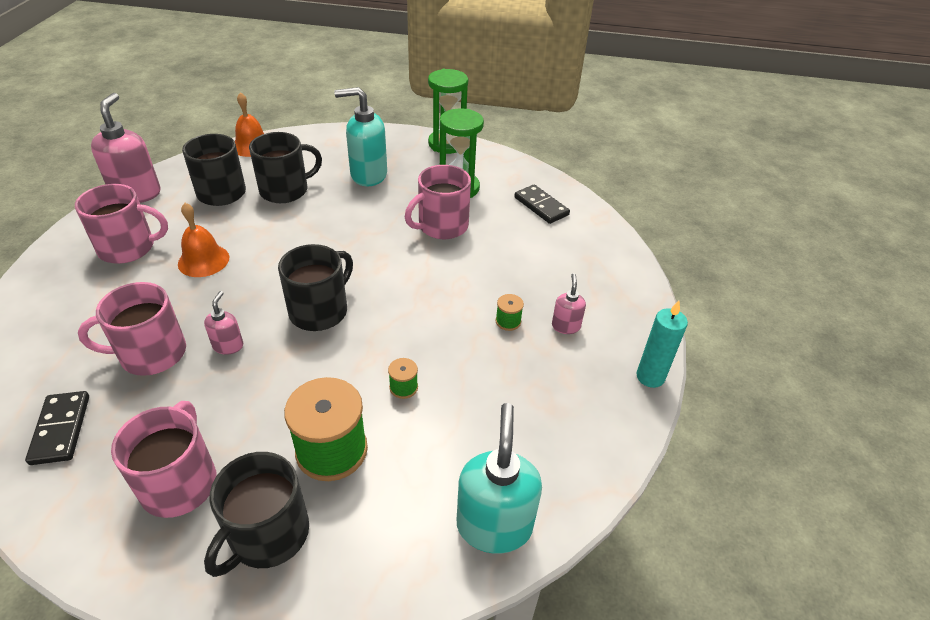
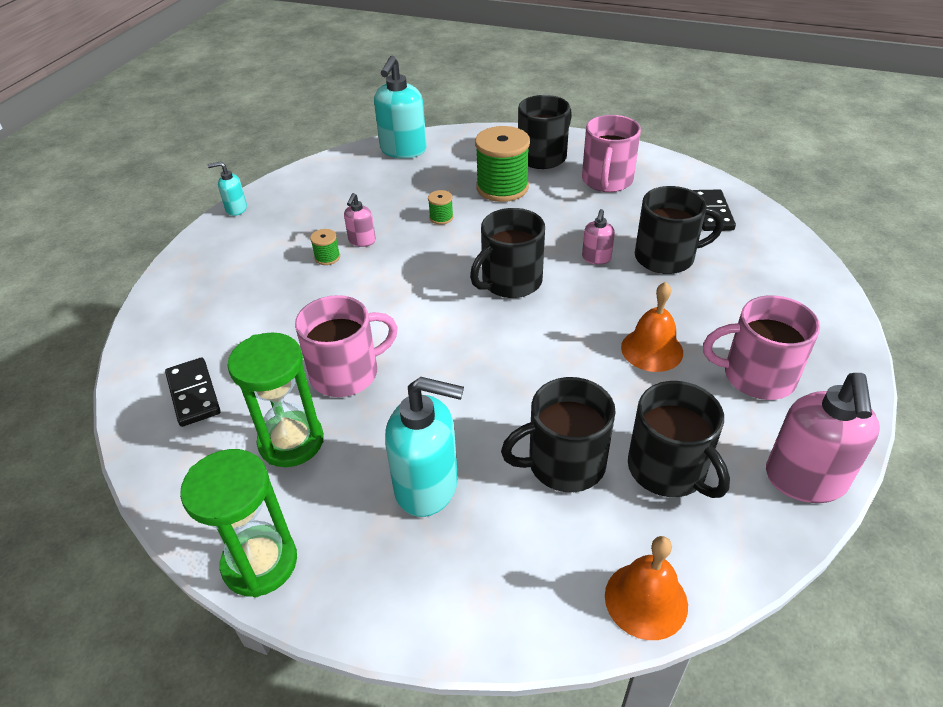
camera: 165 degrees left, 0 degrees up
(151, 354) = (666, 257): pink mug -> black mug
(565, 326) = (276, 249): pink soap dispenser -> pink soap dispenser (362, 241)
(650, 377) = (236, 209): turquoise candle -> turquoise soap dispenser

